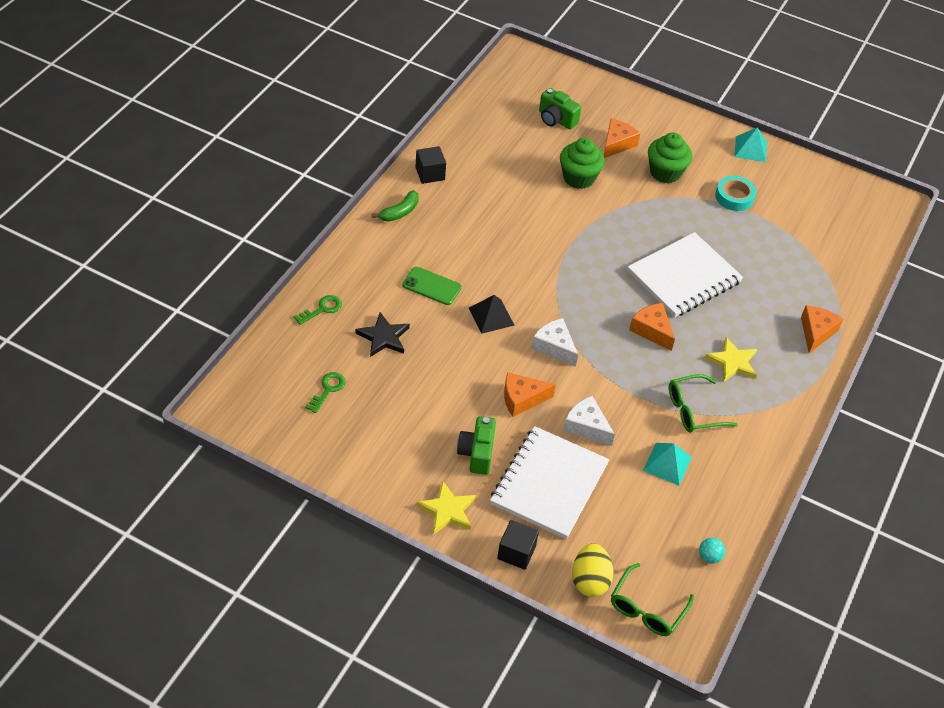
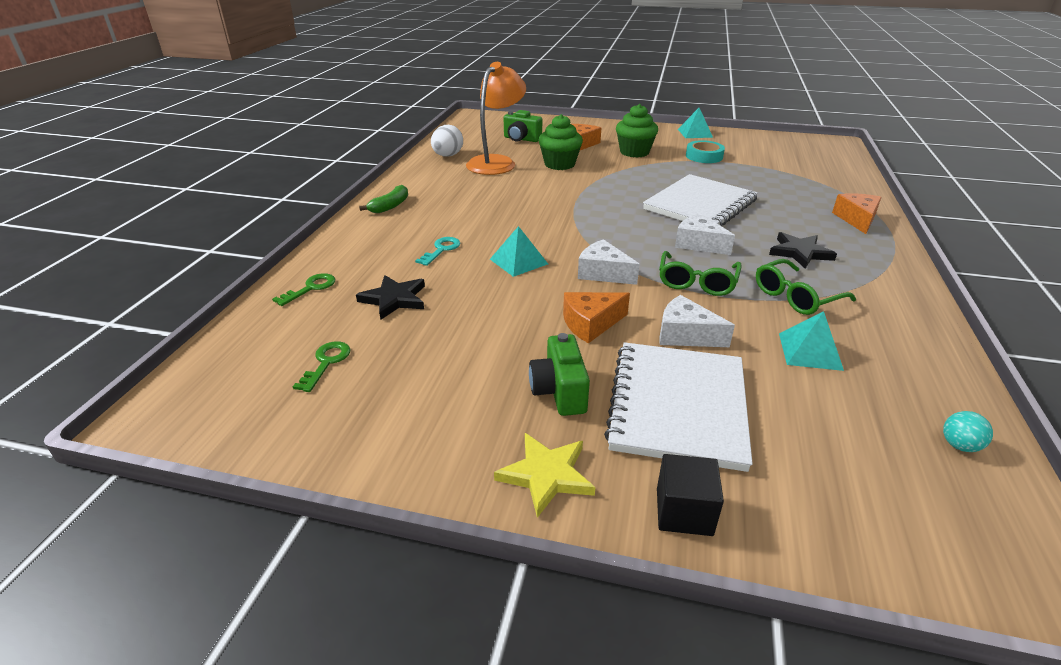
camera: 10 degrees left, 15 degrees down
(430, 174) = (415, 180): black cube -> none
(432, 286) = (441, 250): green phone -> turquoise key
(470, 136) = (447, 156): none -> white egg
(491, 316) = (519, 261): black pyramid -> turquoise pyramid
(516, 159) = (496, 162): none -> orange lamp
(589, 580) = (824, 526): yellow egg -> none
(647, 608) = (944, 548): green glasses -> green glasses (696, 282)
(652, 330) = (698, 244): orange cheese -> white cheese
(732, 362) = (800, 252): yellow star -> black star

